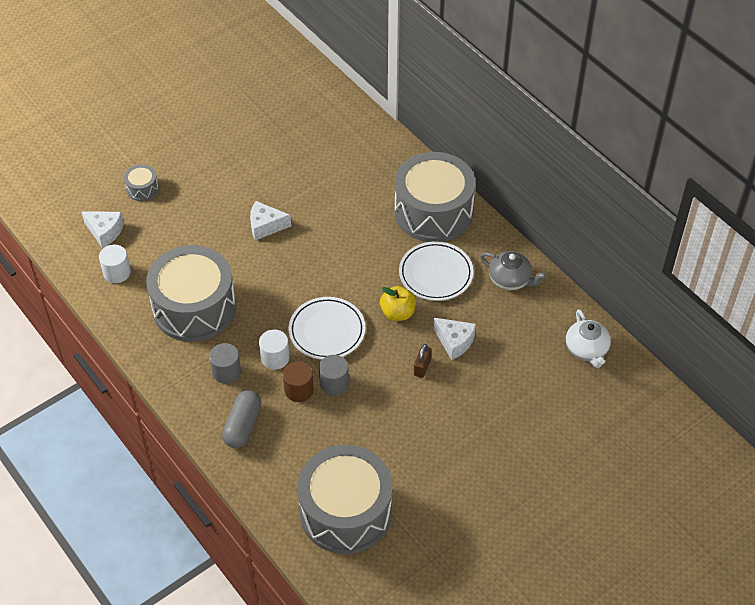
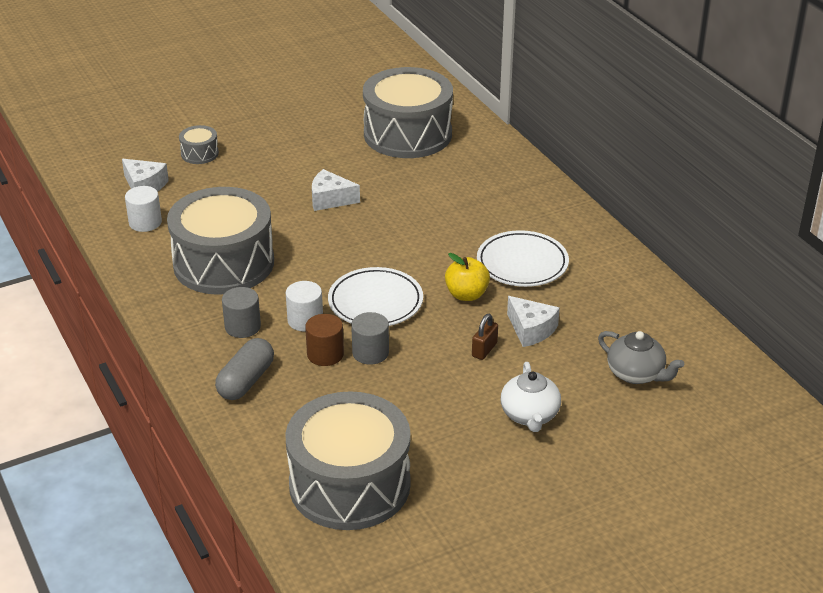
camera: 10 degrees right, 15 degrees down
(433, 212) = (532, 207): grey drum -> grey drum (407, 134)
(510, 280) = (613, 278): grey teapot -> grey teapot (636, 374)
(586, 350) = (698, 356): white teapot -> white teapot (530, 415)

